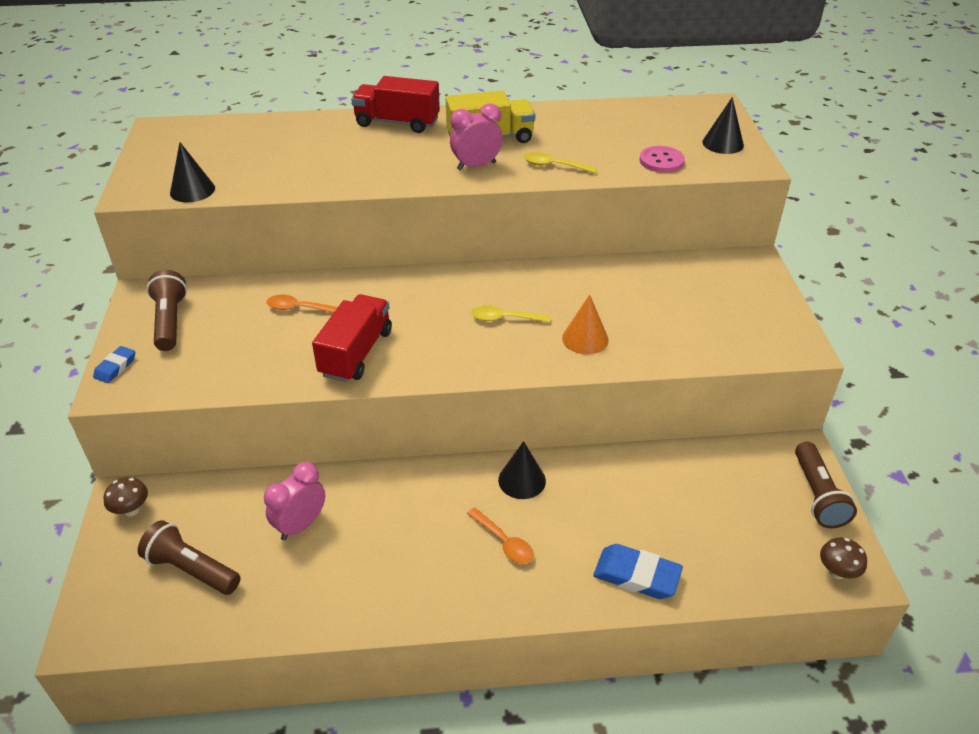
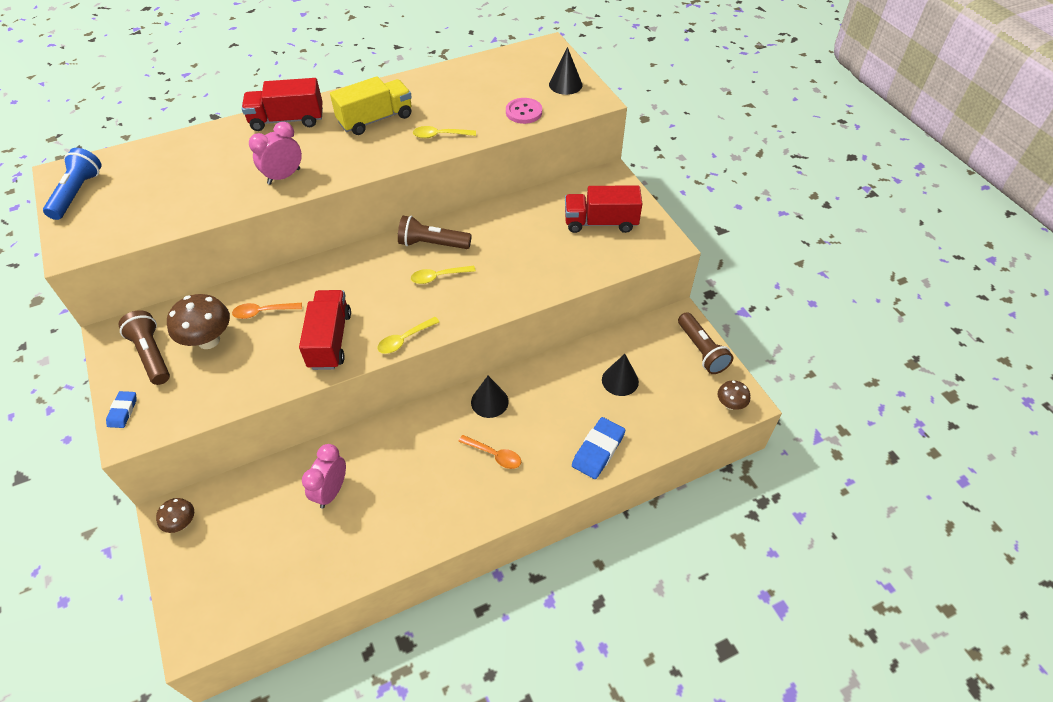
camera: 20 degrees left, 10 degrees up
(163, 147) = (77, 193): none -> blue flashlight
(191, 569) = (257, 555): brown flashlight -> brown flashlight (432, 244)
(192, 190) = (129, 233): black cone -> black cone (620, 380)
(232, 322) = (209, 340): none -> brown mushroom
(438, 373) = (404, 340): none -> yellow spoon
(476, 166) = (375, 150): pink clock -> pink clock (284, 176)
(585, 339) = (508, 278): orange cone -> none
(636, 575) = (598, 450): blue eraser -> blue eraser turned 60 degrees counterclockwise
(723, 306) = (600, 222): none -> red truck

